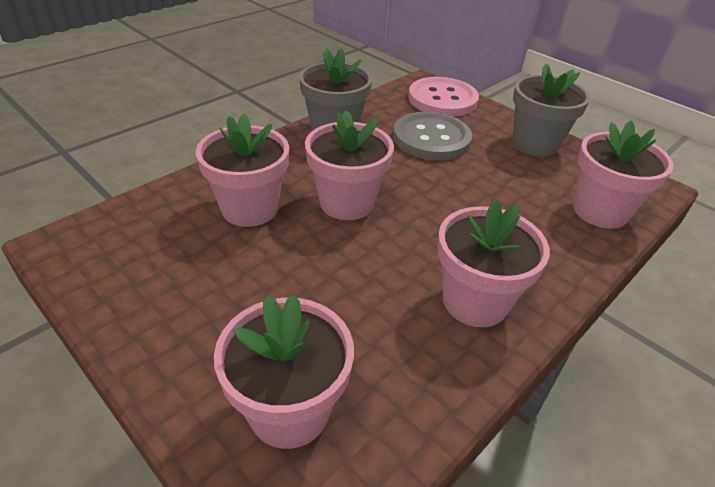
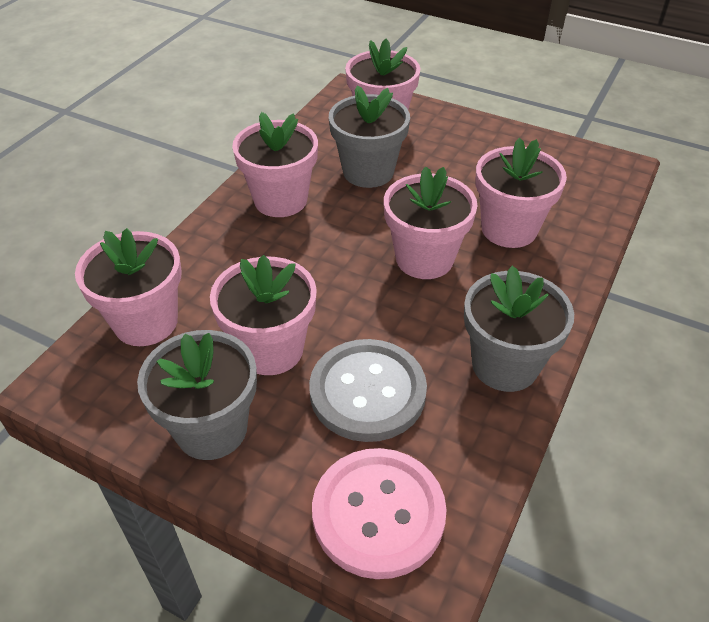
camera: 165 degrees right, 5 degrees up
(354, 315) = (368, 172): none -> grey flower pot
(495, 172) = (271, 349): none -> pink flower pot

